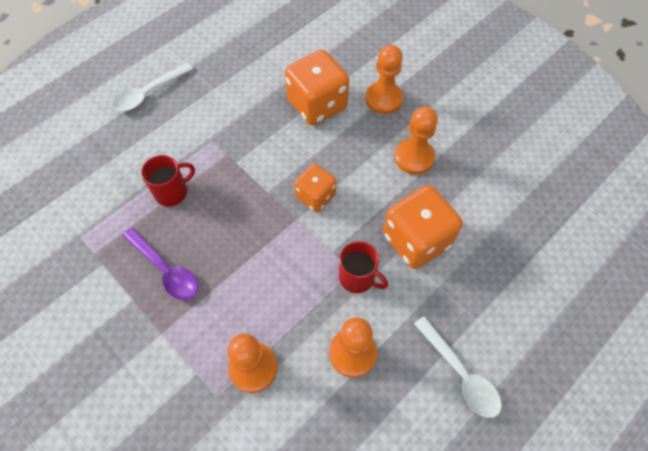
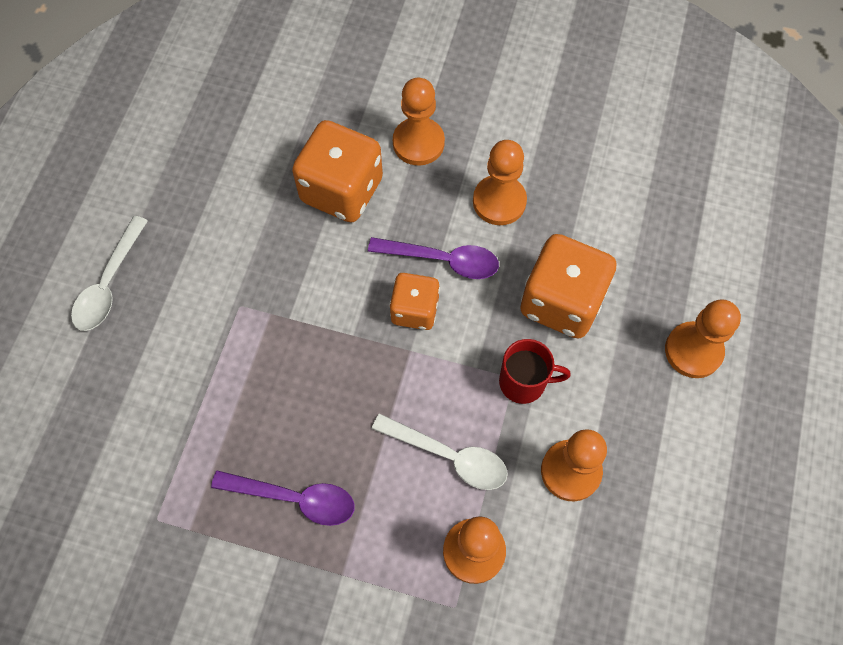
camera: 30 degrees left, 5 degrees up
(172, 192) = (234, 399): red mug -> none
(353, 175) = (442, 260): none -> purple spoon
(460, 374) = (694, 427): white spoon -> white spoon (449, 456)
(492, 321) = (693, 351): none -> orange pawn

